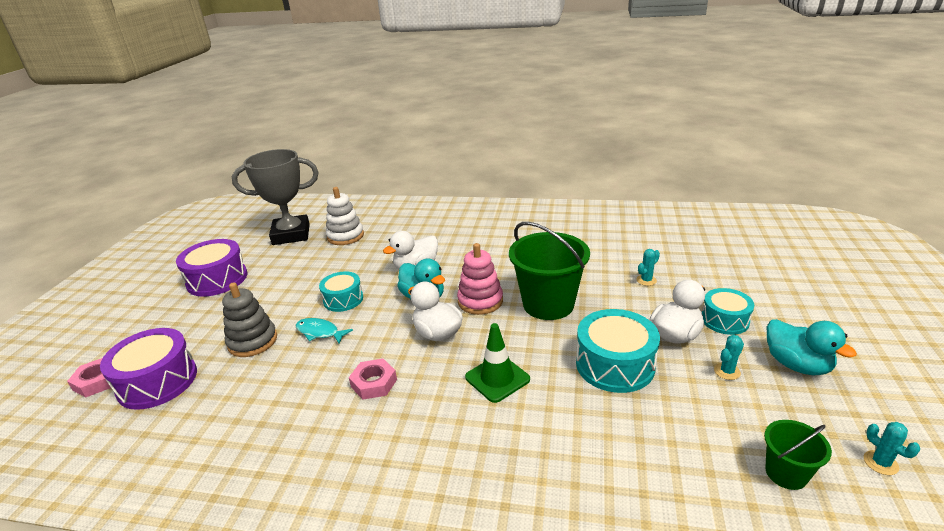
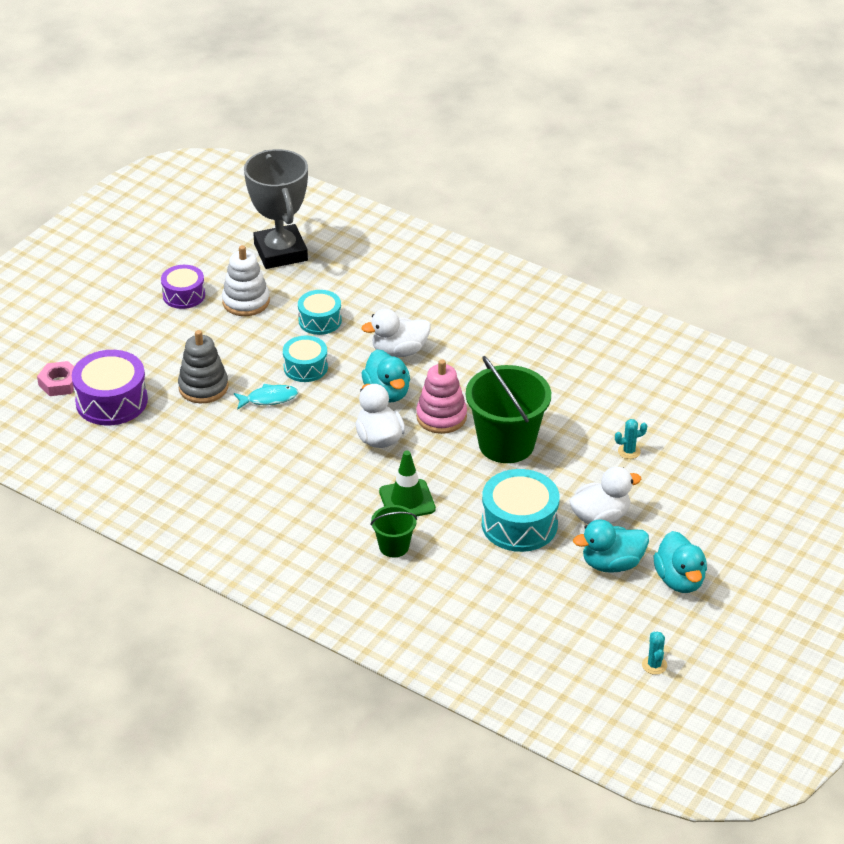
camera: 20 degrees right, 10 degrees up
(217, 279) = (184, 295): purple drum -> purple drum, size x0.63
(291, 234) = (281, 252): grey trophy -> grey trophy turned 60 degrees clockwise
(320, 332) = (269, 399): turquoise fish -> turquoise fish turned 120 degrees clockwise
(345, 236) = (342, 277): white stacking toy -> white stacking toy (246, 301)
(374, 383) = (298, 467): pink nut -> none
(724, 320) = (662, 519): turquoise drum -> turquoise drum (320, 320)
(727, 371) = (612, 564): turquoise cactus -> turquoise duck
(786, 473) = (575, 646): green bucket -> green bucket (394, 546)

